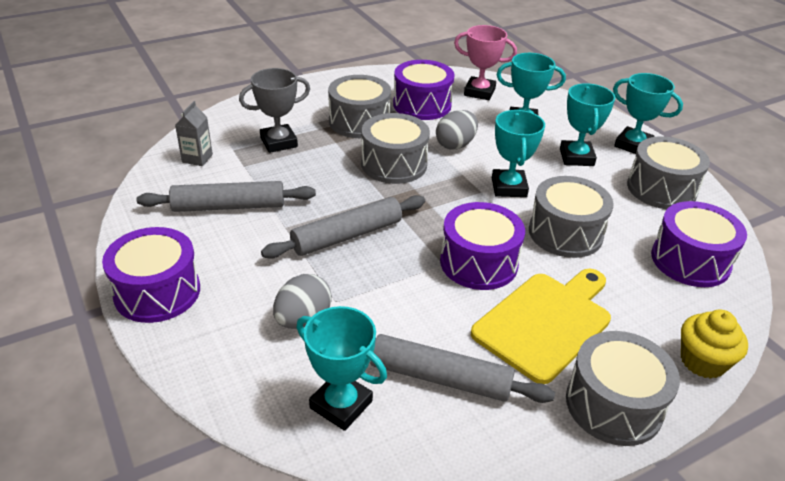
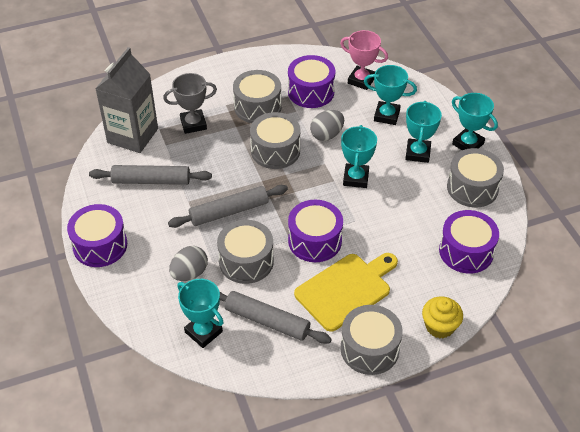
camera: 10 degrees right, 10 degrees up
(197, 158) = (132, 136): grey carton -> grey carton, size x2.28
(565, 233) = (384, 221): grey drum -> grey drum (246, 261)

